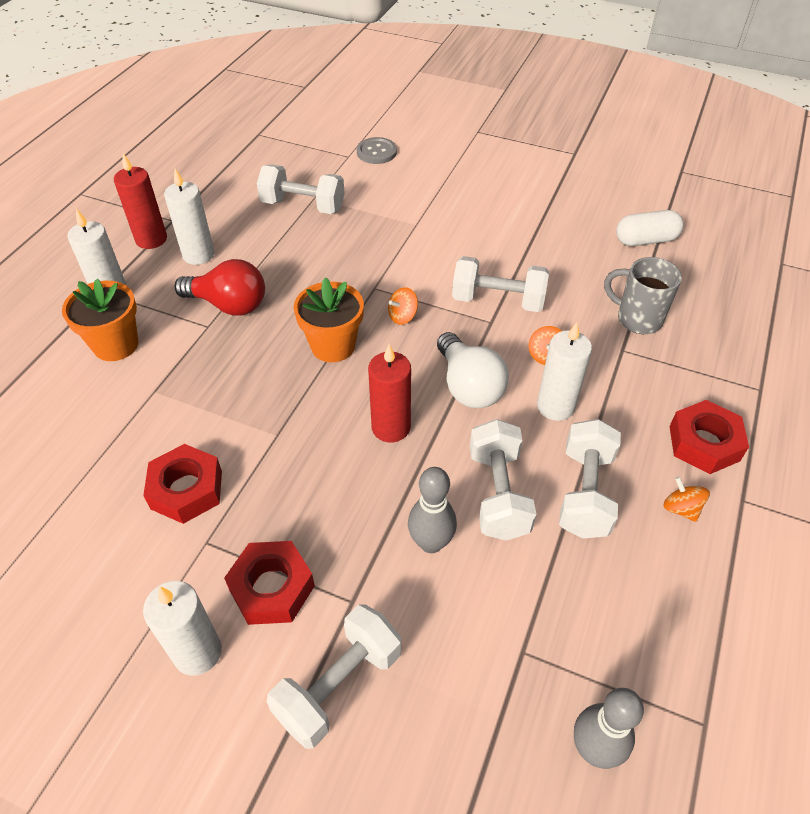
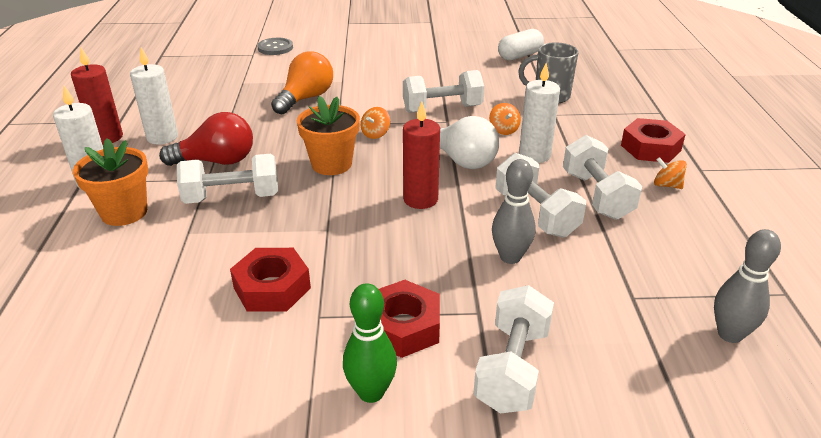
camera: 25 degrees left, 15 degrees down
(197, 652) = (371, 392): white candle -> green bowling pin
(303, 206) = (236, 89): white dumbbell -> white dumbbell (232, 197)
(363, 240) = (306, 98): none -> orange light bulb

